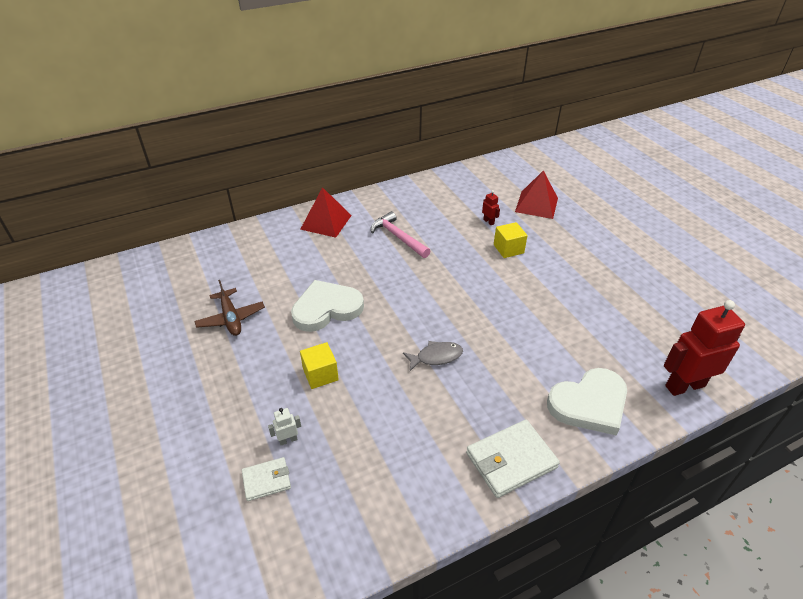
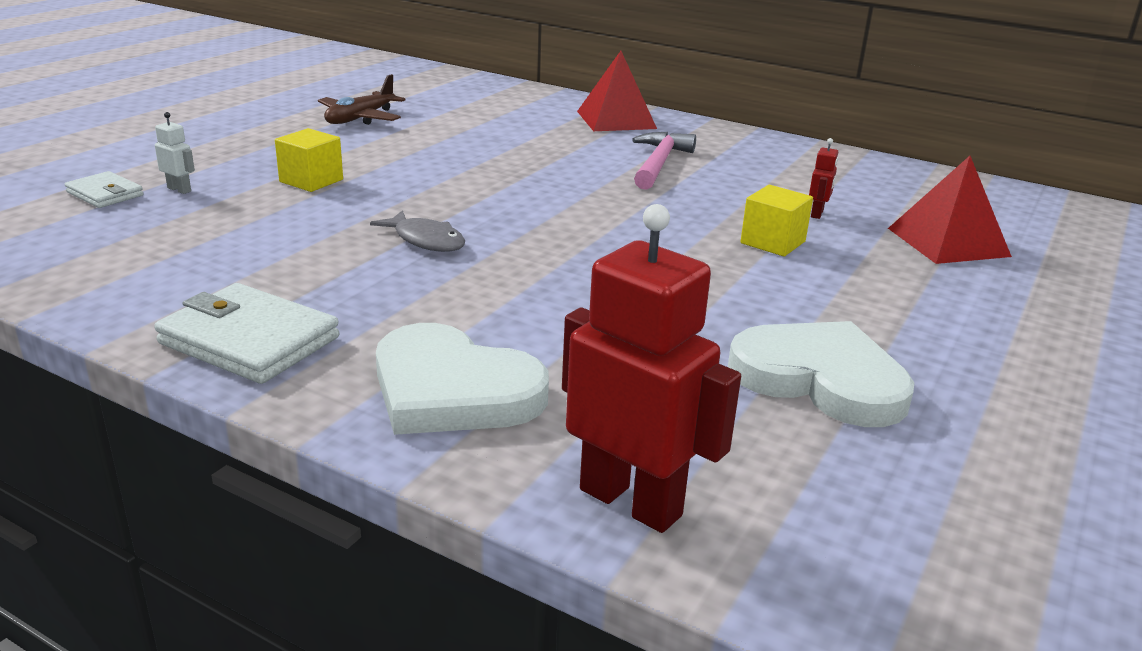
camera: 55 degrees right, 15 degrees down
(326, 308) = (441, 157): white heart -> white heart (820, 379)

